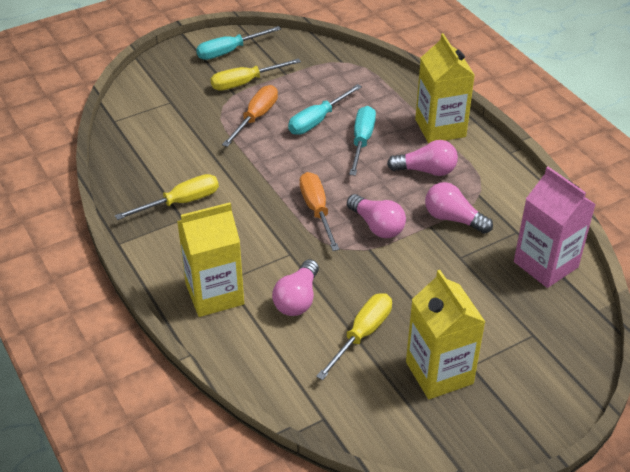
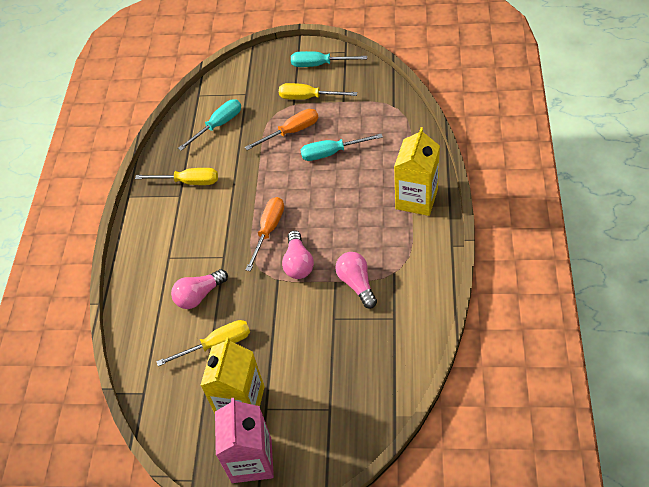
camera: 40 degrees right, 10 degrees up
(214, 294) = (153, 264): yellow carton -> none
(362, 141) = (348, 185): turquoise screwdriver -> turquoise screwdriver (218, 125)
(426, 170) = (373, 232): pink light bulb -> none
(545, 264) = (390, 357): pink carton -> pink carton (251, 460)

